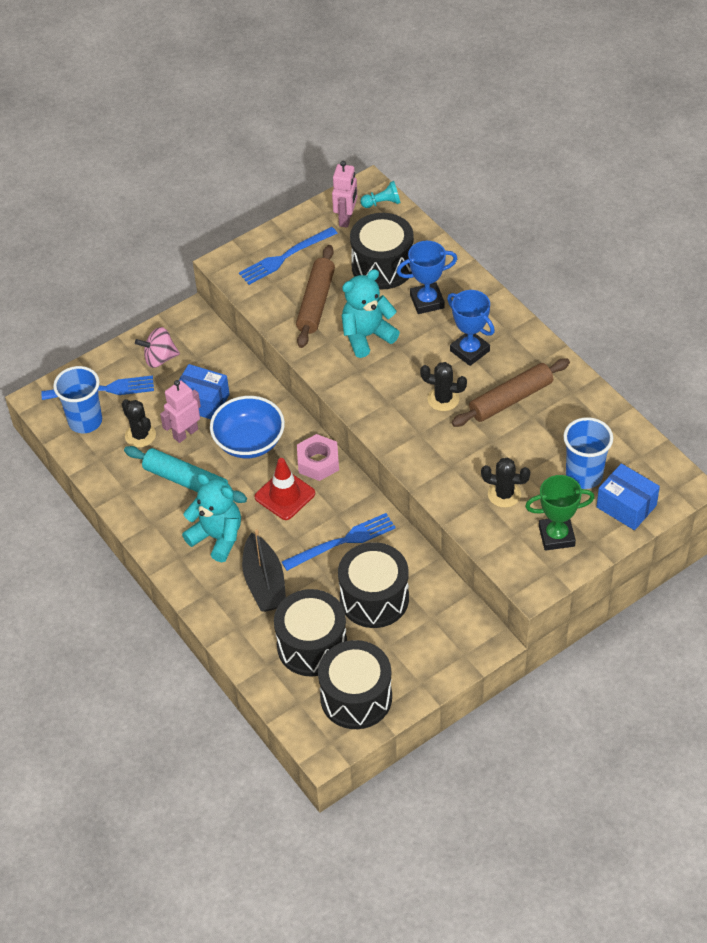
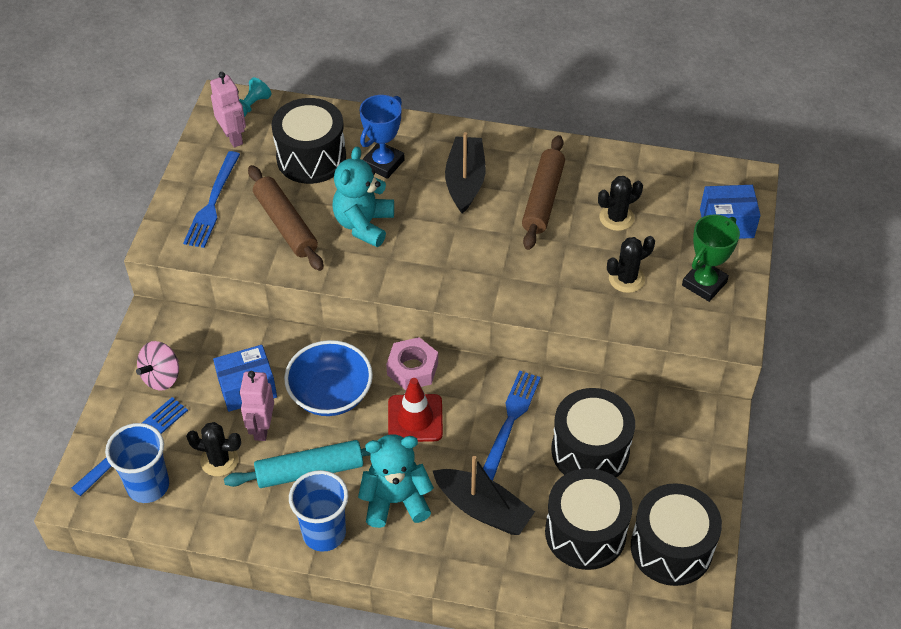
camera: 45 degrees left, 0 degrees up
(443, 399) = (489, 235): black cactus -> black cactus (616, 218)
(469, 351) = (465, 181): blue trophy -> black boat
(584, 475) = (668, 221): blue cup -> blue cup (324, 533)

